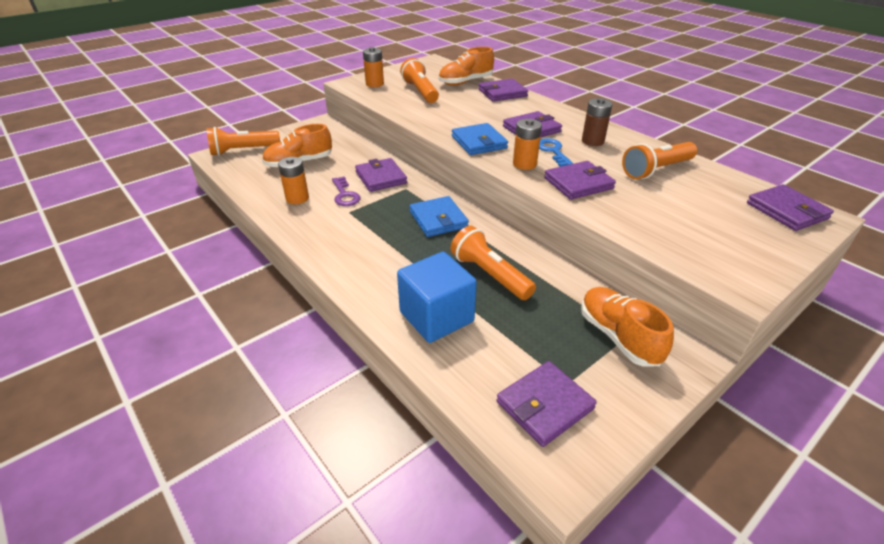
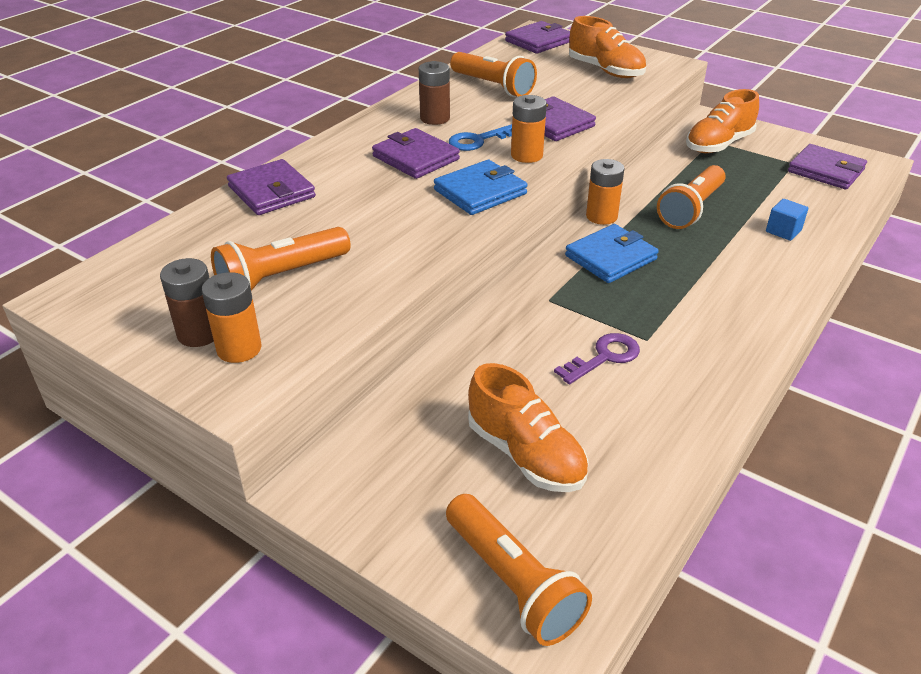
camera: 105 degrees left, 0 degrees up
(297, 198) = (648, 410): orange battery -> orange battery (601, 216)
(381, 177) = (528, 332): purple wallet -> none
(390, 78) = (199, 333): none -> brown battery
(436, 317) = (783, 231): blue cube -> blue cube, size x0.46
(465, 82) = (217, 234): orange shoe -> orange shoe (605, 71)

